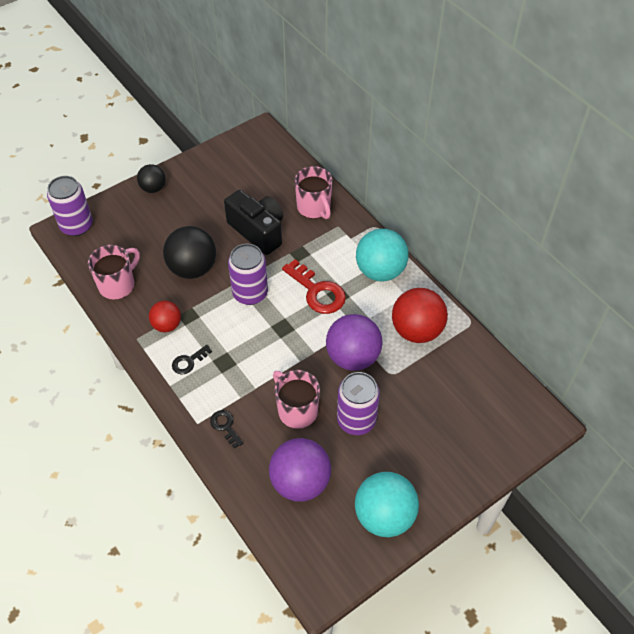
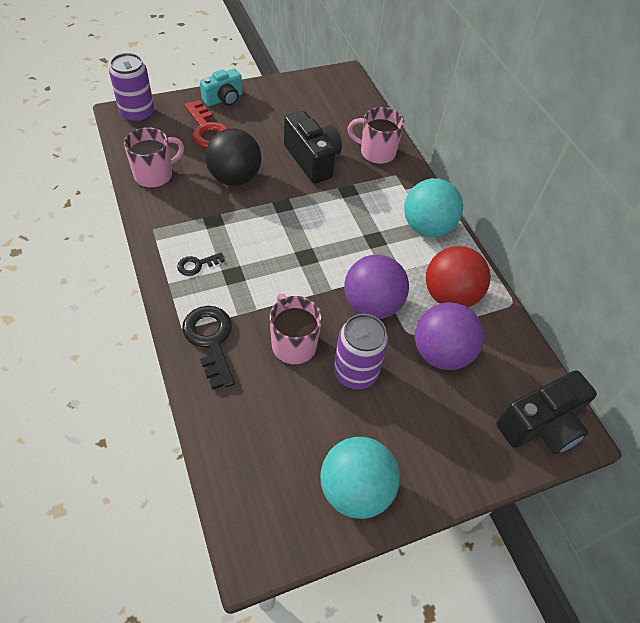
camera: 10 degrees right, 0 degrees up
(153, 188) = (224, 99): black ball -> turquoise camera
(167, 325) = (188, 224): red ball -> none
(225, 426) = (210, 340): black key -> black key, size x1.87
(250, 293) = (284, 215): purple can -> none
(300, 482) = (271, 423): purple ball -> purple ball (441, 353)
(314, 208) = (376, 152): pink mug -> pink mug turned 120 degrees clockwise
(317, 291) = (354, 231): red key -> red key (207, 130)
(517, 423) = (540, 425): none -> black camera

